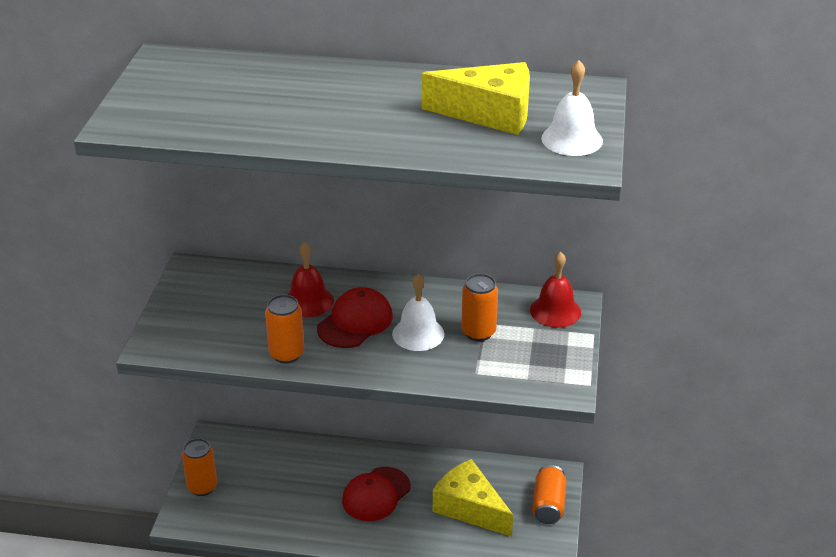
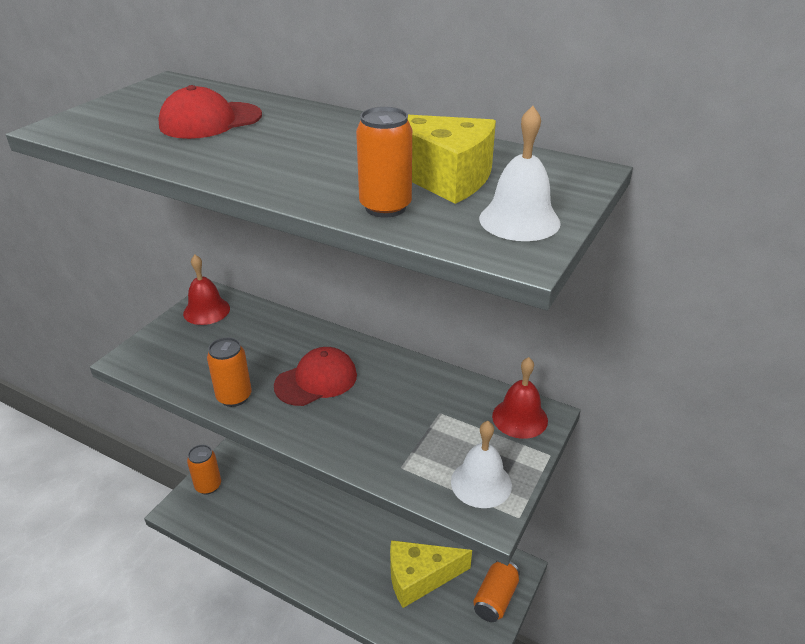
camera: 20 degrees right, 0 degrees up
(308, 301) = (288, 349): red bell -> red bell (206, 310)
(376, 494) = (343, 537): red cap -> red cap (210, 121)
(418, 334) = (368, 407): white bell -> white bell (481, 483)
(469, 508) = (419, 578): yellow cheese -> yellow cheese turned 75 degrees counterclockwise
(478, 332) = (428, 421): orange can -> orange can (385, 207)

